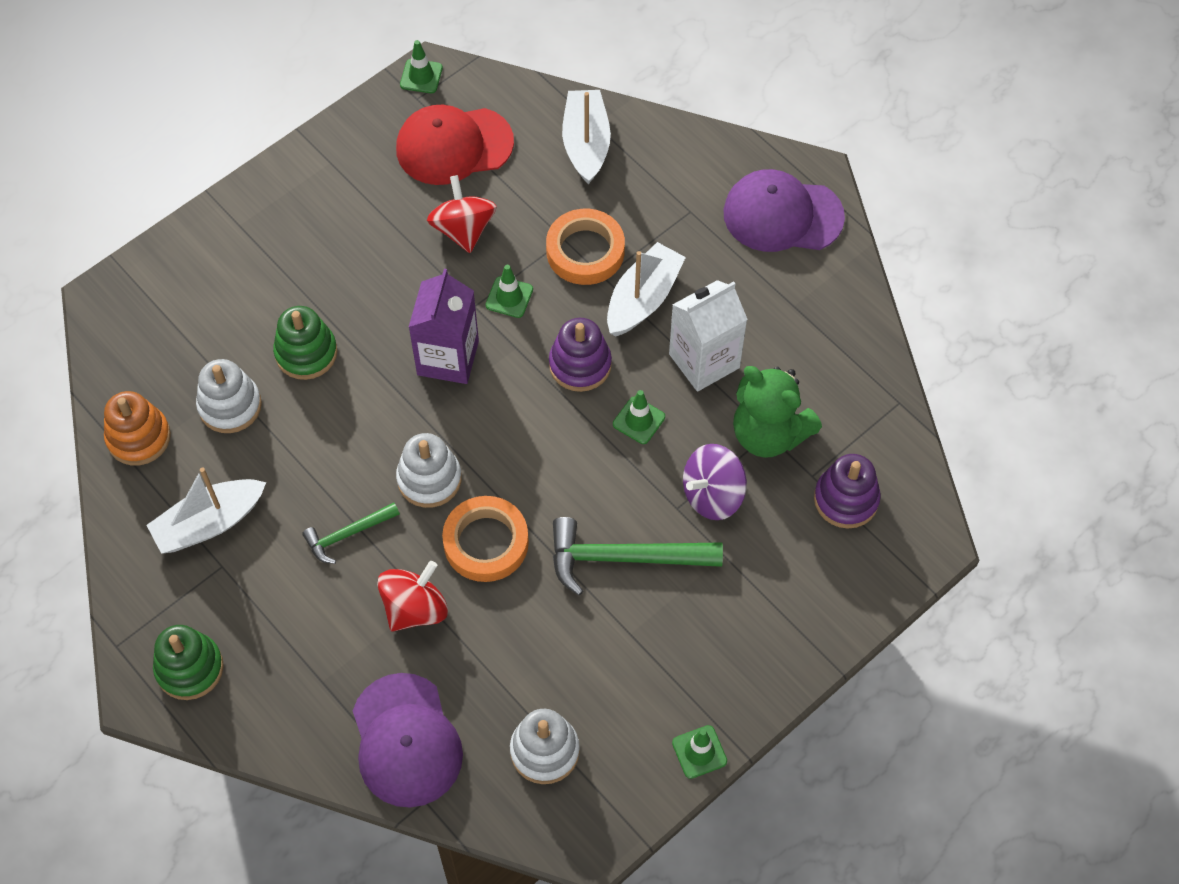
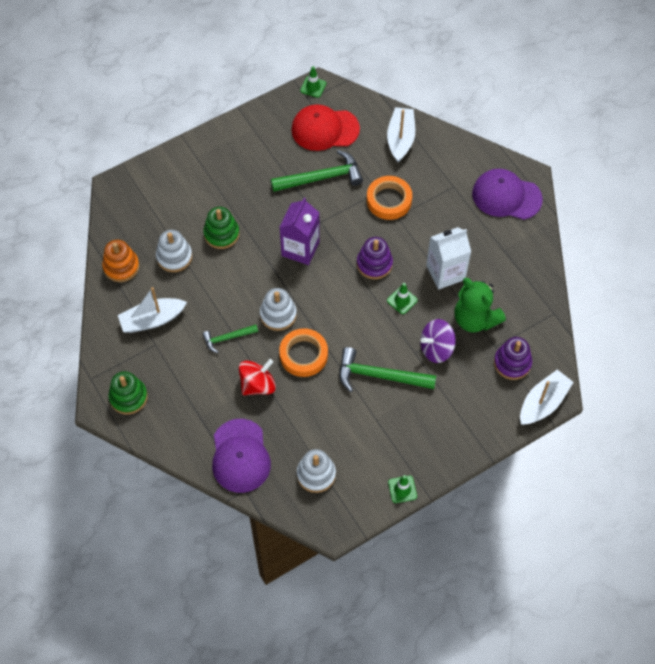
camera: 10 degrees right, 0 degrees up
(463, 229) = (322, 178): red spinning top -> green hammer
(509, 297) = (341, 220): green traffic cone -> none
(643, 299) = (417, 232): white boat -> white boat (543, 403)

